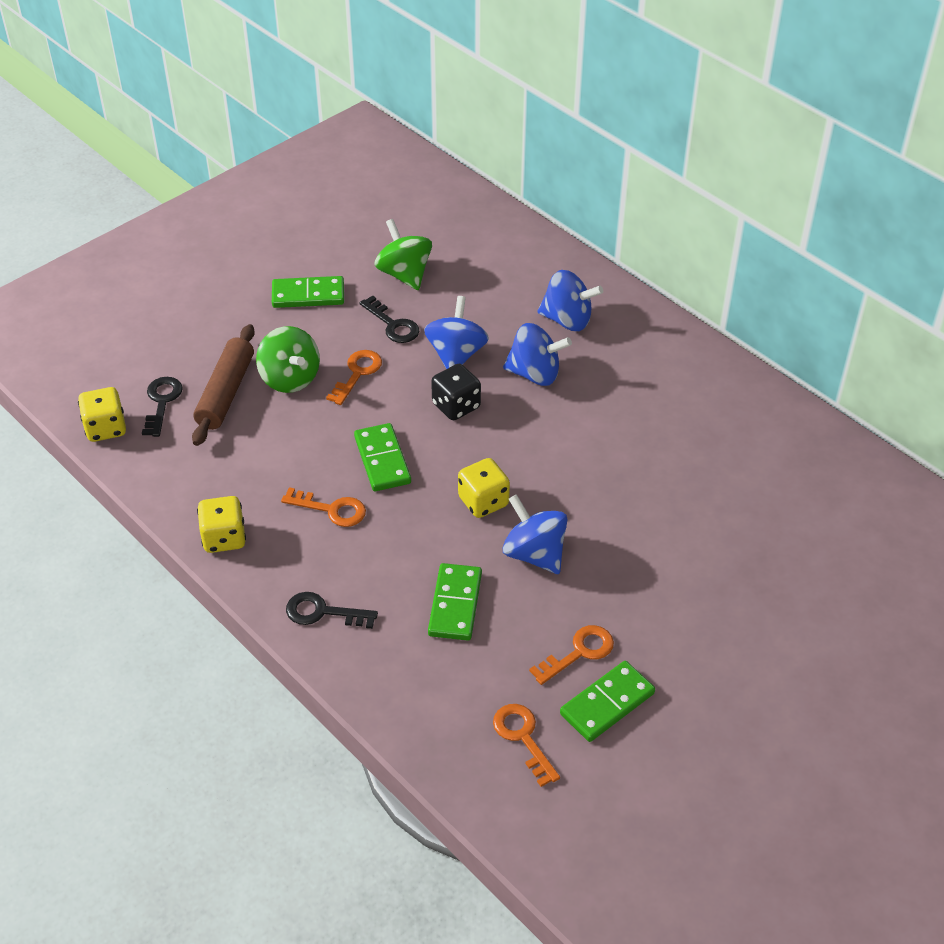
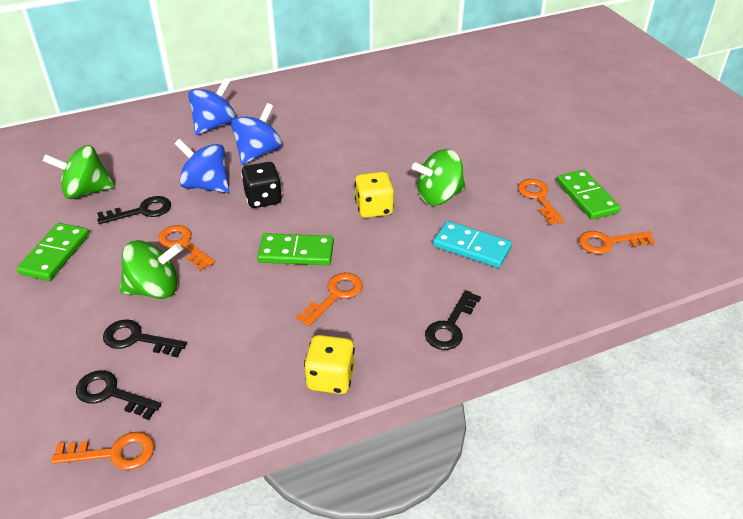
camera: 70 degrees left, 5 degrees down
(106, 428) = (113, 453): yellow dice -> orange key
(225, 393) = (137, 339): brown rolling pin -> black key
(455, 604) = (471, 247): green domino -> turquoise domino
(534, 554) = (438, 196): blue spinning top -> green spinning top

